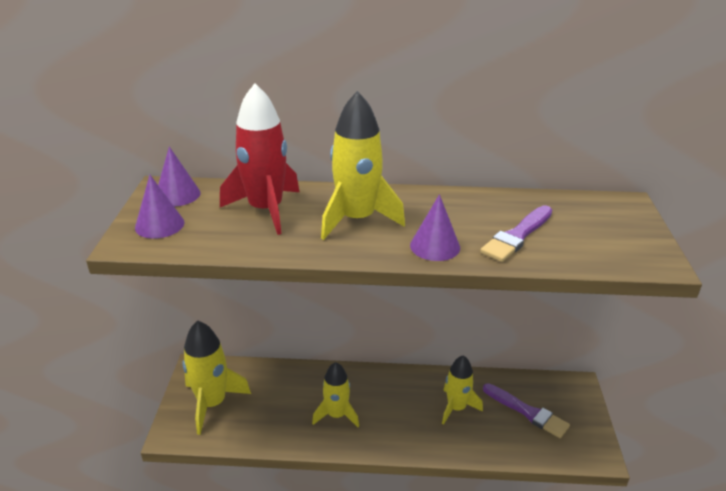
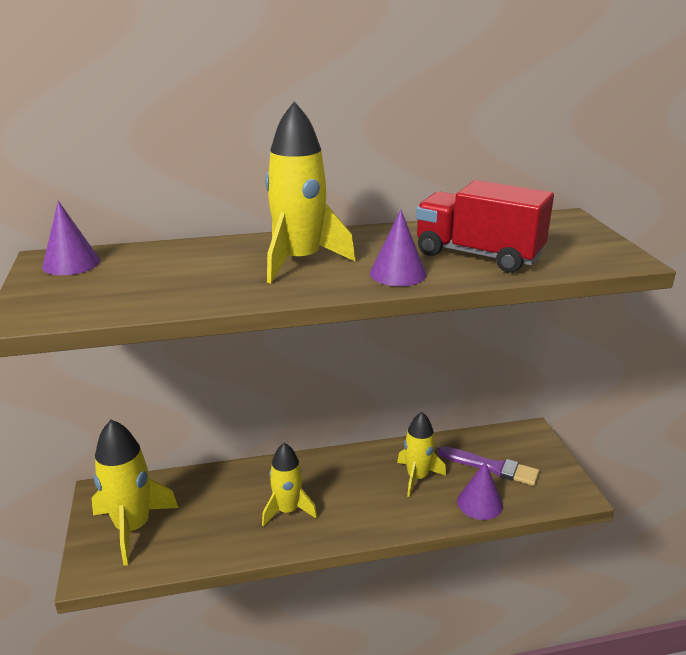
camera: 15 degrees left, 5 degrees down
(159, 225) = (61, 294): purple cone -> purple cone (479, 503)
(266, 210) = (188, 265): red rocket -> none
(517, 236) = (478, 255): purple brush -> red truck

